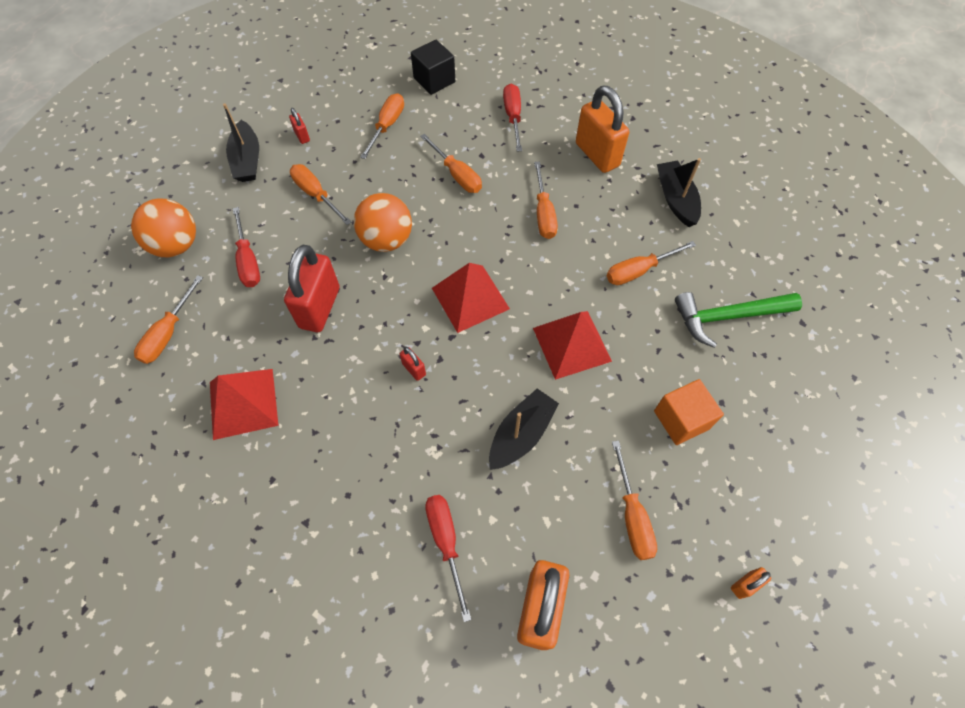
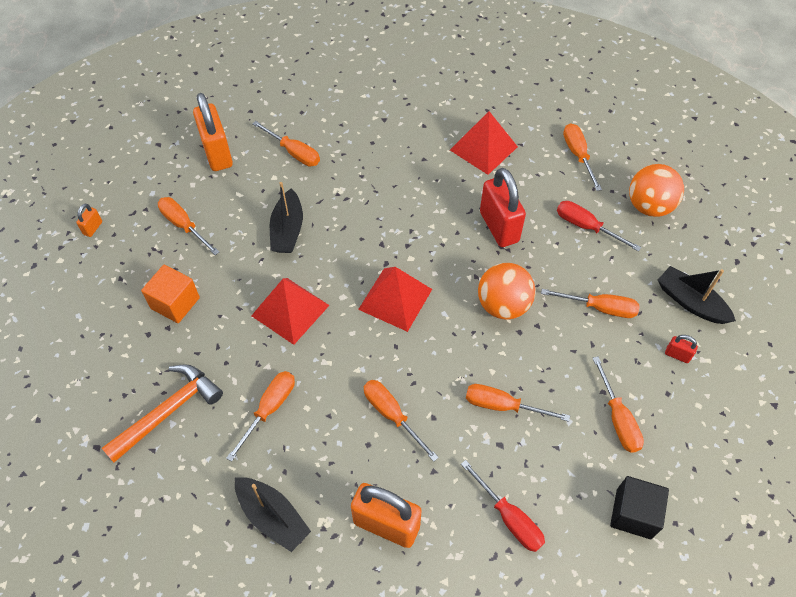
camera: 145 degrees right, 5 degrees down
(414, 369) = (393, 227): red padlock -> none
(446, 542) = (294, 152): red screwdriver -> orange screwdriver
(728, 317) = (168, 411): green hammer -> orange hammer

